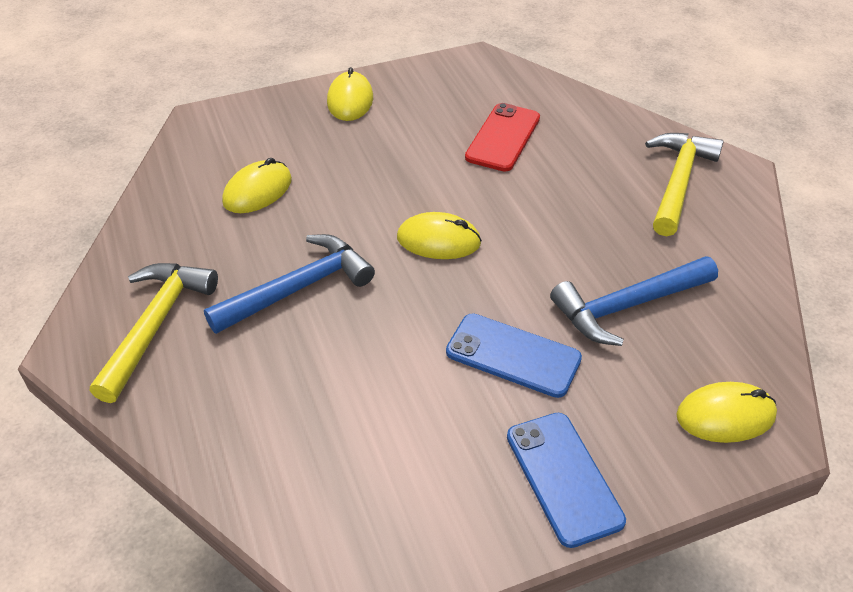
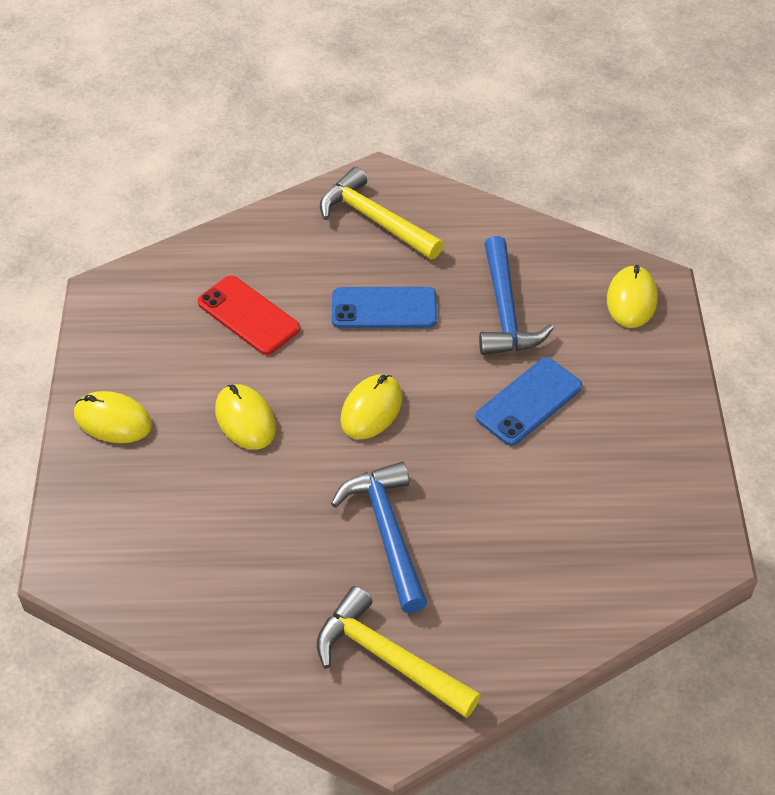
camera: 70 degrees left, 5 degrees up
(257, 191) = (227, 537): yellow mouse -> yellow mouse (245, 419)
(563, 478) = (655, 412): blue phone -> blue phone (384, 308)

